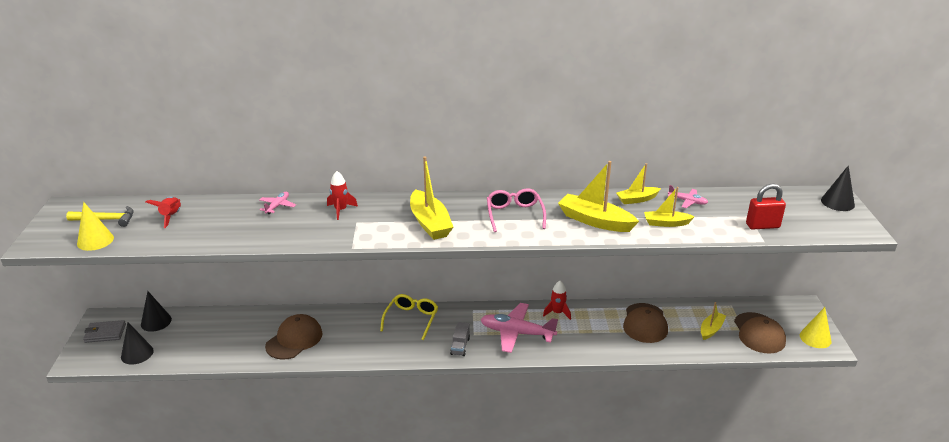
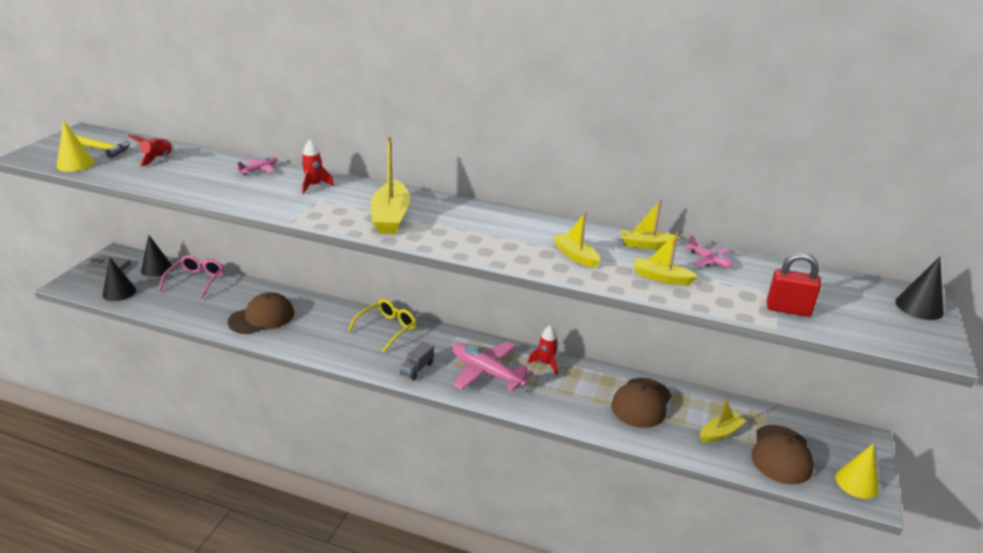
camera: 20 degrees right, 0 degrees up
(514, 215) = (488, 229): pink glasses -> pink glasses (196, 281)
(595, 221) = (575, 256): yellow boat -> yellow boat, size x0.60

